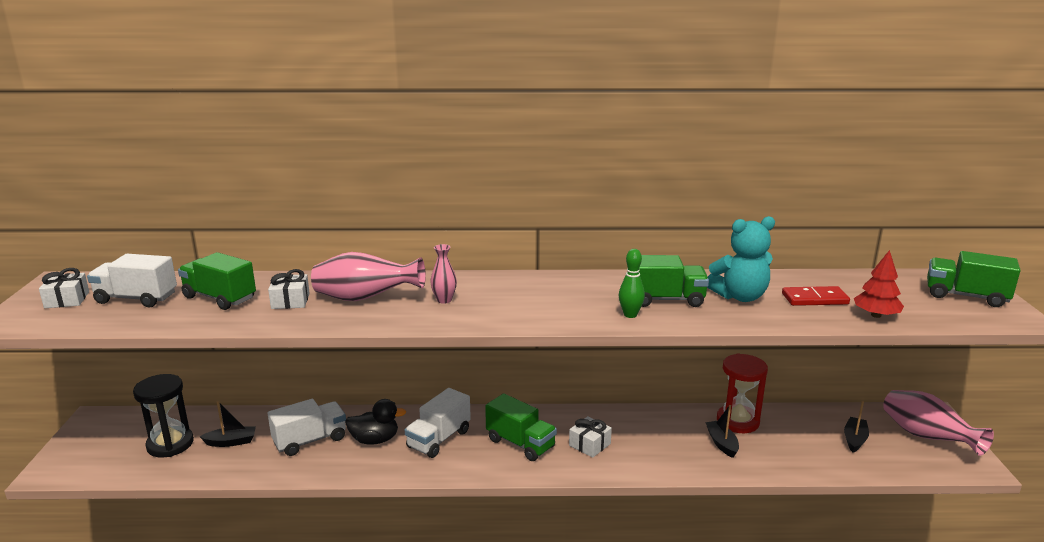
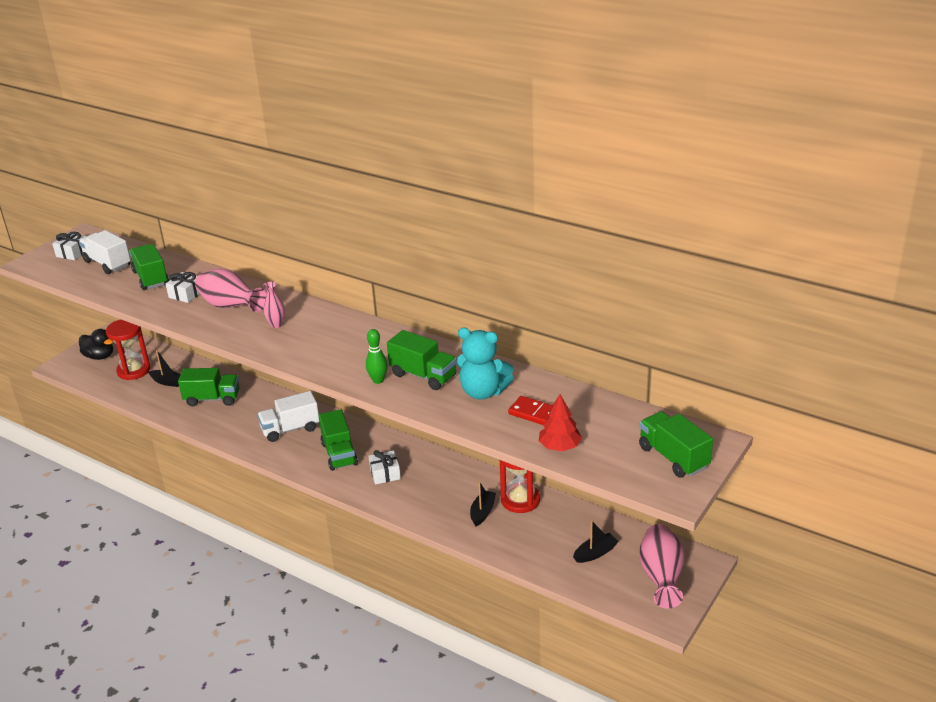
camera: 35 degrees right, 10 degrees up
(170, 444) = (134, 370): black hourglass -> red hourglass
(310, 440) = (212, 399): white truck -> green truck
(375, 440) = (250, 414): black duck -> black duck (99, 356)

